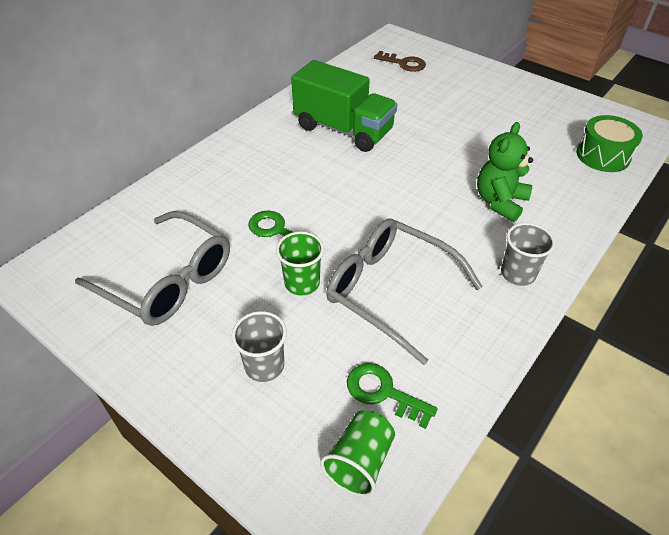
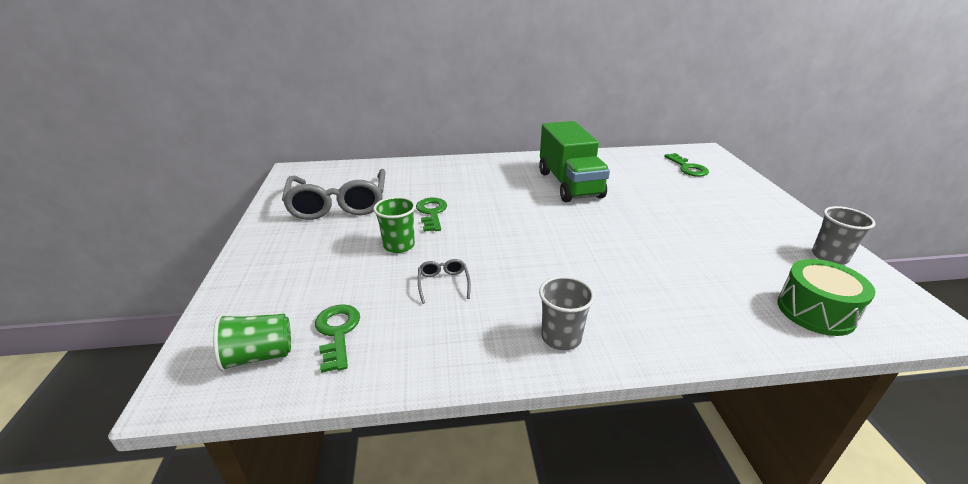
camera: 45 degrees right, 15 degrees down
(264, 366) = (308, 270): grey cup -> grey cup (829, 257)
(391, 291) = (443, 284): grey glasses -> grey glasses, size x0.41
(403, 63) = (687, 168): brown key -> green key
(499, 202) = (629, 284): green teddy bear -> none

